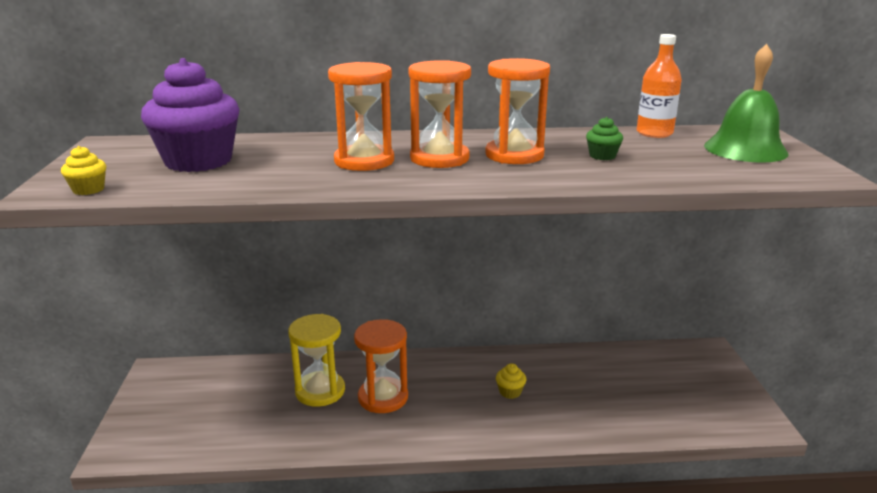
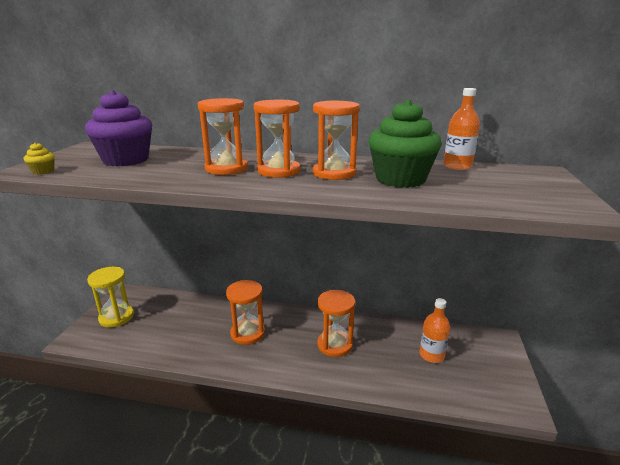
camera: 15 degrees right, 0 degrees up
(320, 391) = (211, 322): yellow hourglass -> yellow hourglass (116, 317)
(510, 392) = (335, 345): yellow cupcake -> orange hourglass
(602, 156) = (400, 179): green cupcake -> green cupcake, size x2.47
(636, 383) = (431, 355): none -> orange bottle
(745, 149) = (524, 184): green bell -> none

